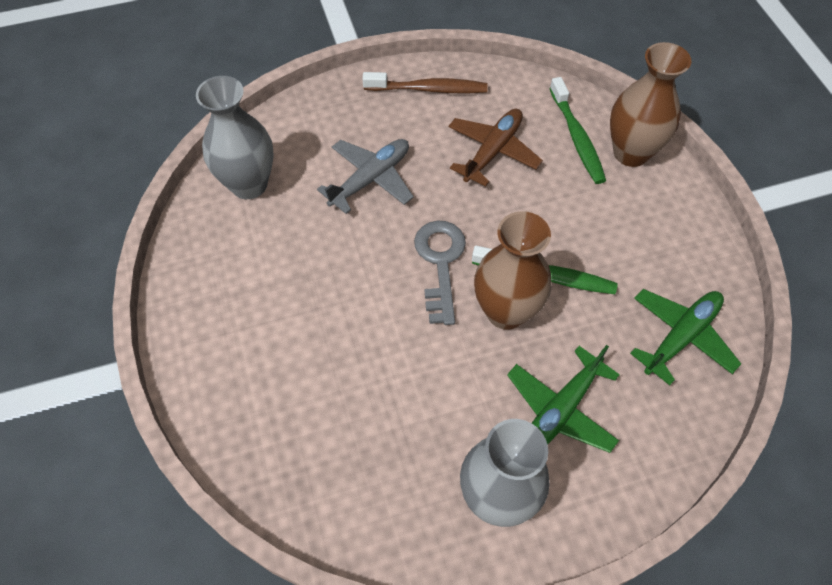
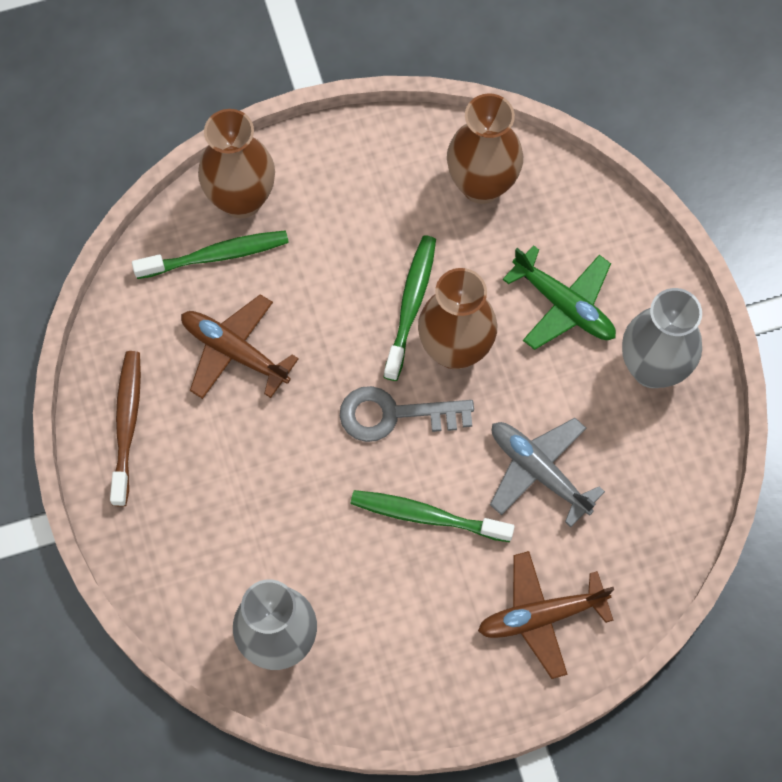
camera: 90 degrees left, 10 degrees up
(244, 379) = (541, 616): none -> brown plane
(346, 287) = (427, 516): none -> green toothbrush
(371, 179) = (273, 493): grey plane -> grey plane (538, 471)
(681, 336) = (481, 185): green plane -> brown vase

